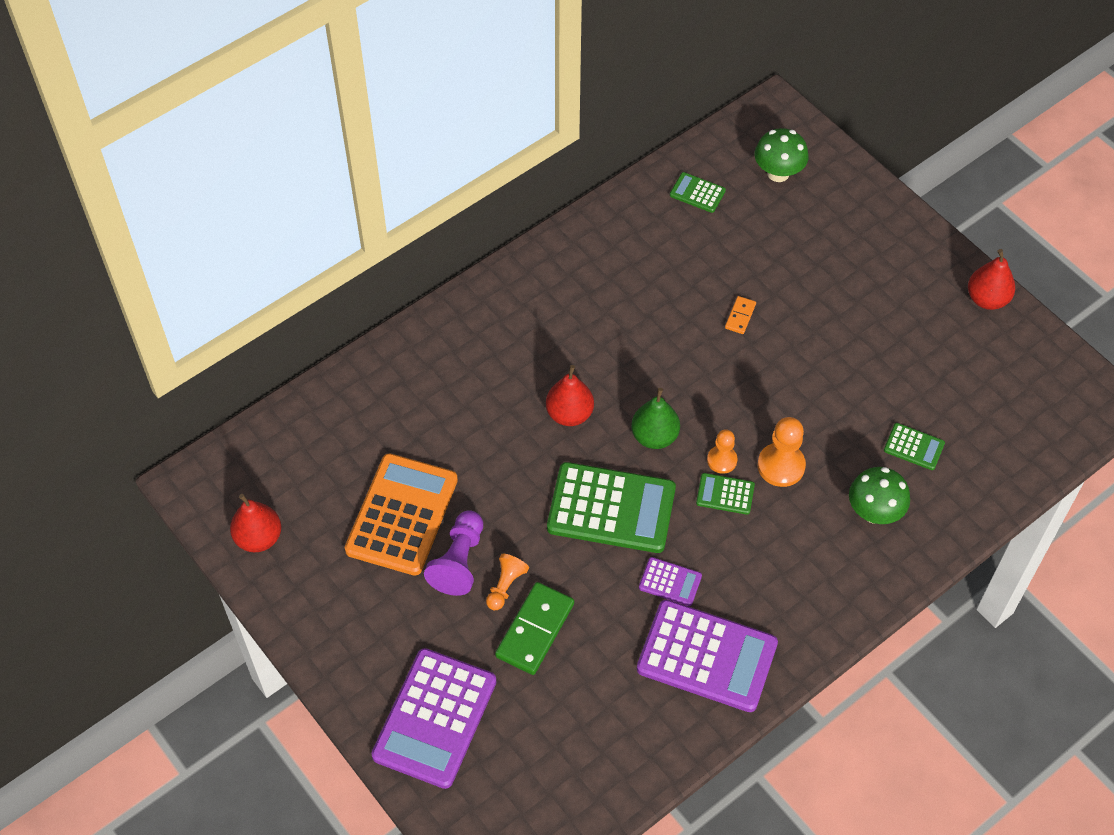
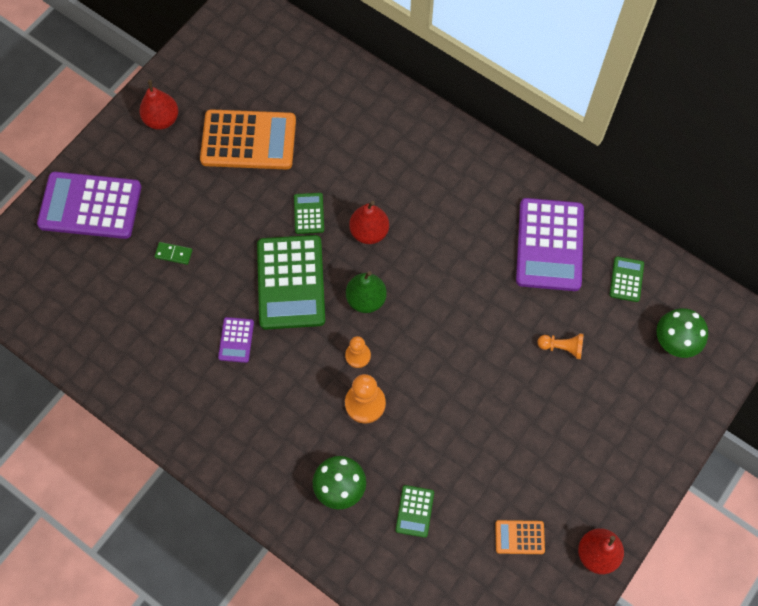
camera: 75 degrees right, 10 degrees up
(259, 538) = (207, 56): red pear -> red pear (162, 119)
(459, 561) = (219, 188): purple pawn -> none
(505, 586) = (206, 225): orange pawn -> orange pawn (562, 347)
(535, 630) = (173, 254): green domino -> green domino, size x0.50
(707, 656) = (177, 381): purple calculator -> purple calculator (549, 245)
(725, 494) = (326, 365): green calculator -> green calculator (309, 213)
(740, 316) = (506, 341): orange domino -> none
(958, 360) = (519, 537): none -> orange calculator

